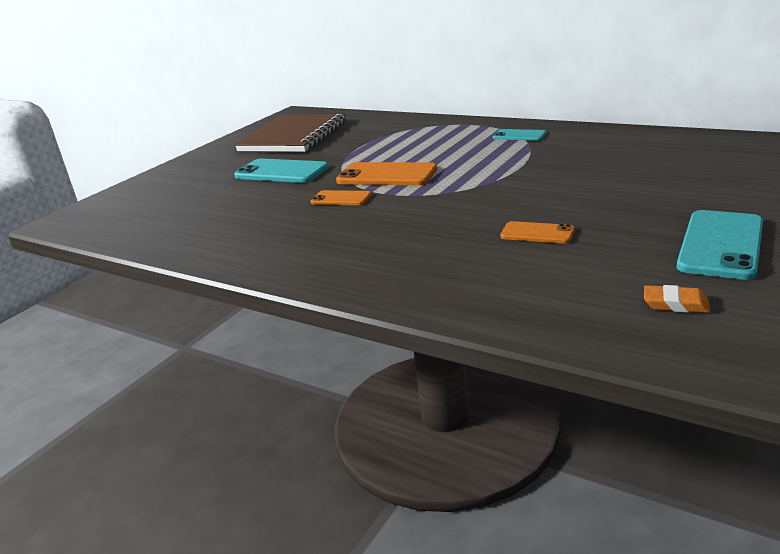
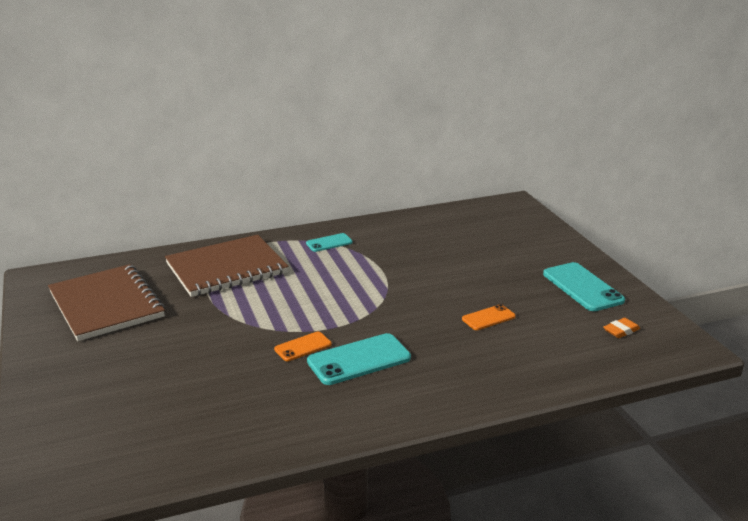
camera: 55 degrees left, 0 degrees up
(281, 172) = (186, 344): turquoise phone -> turquoise phone (359, 360)
(386, 175) = (296, 313): orange phone -> none
(405, 134) = (226, 268): none -> brown notebook

